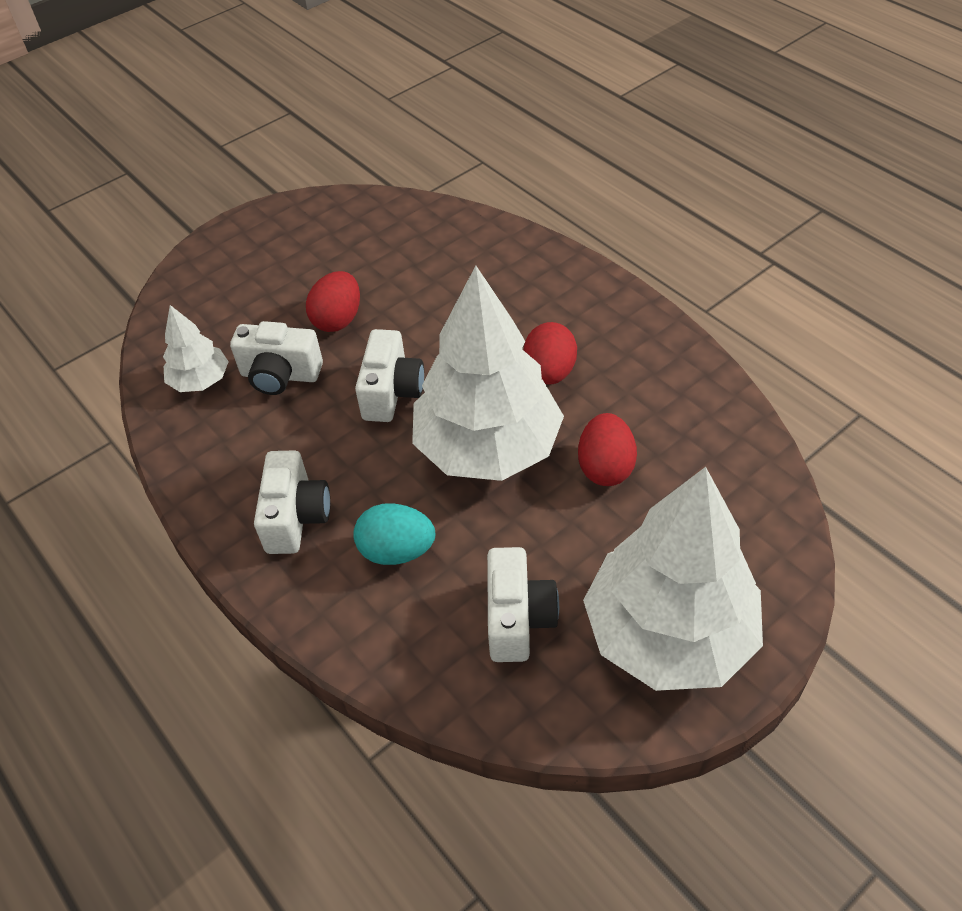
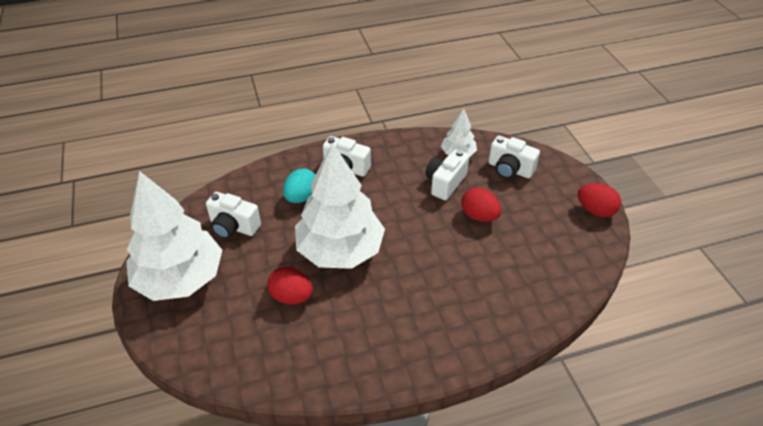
camera: 110 degrees right, 5 degrees down
(392, 392) = (405, 223): white camera -> white camera (510, 169)
(549, 372) = (379, 300): red egg -> red egg (595, 210)

